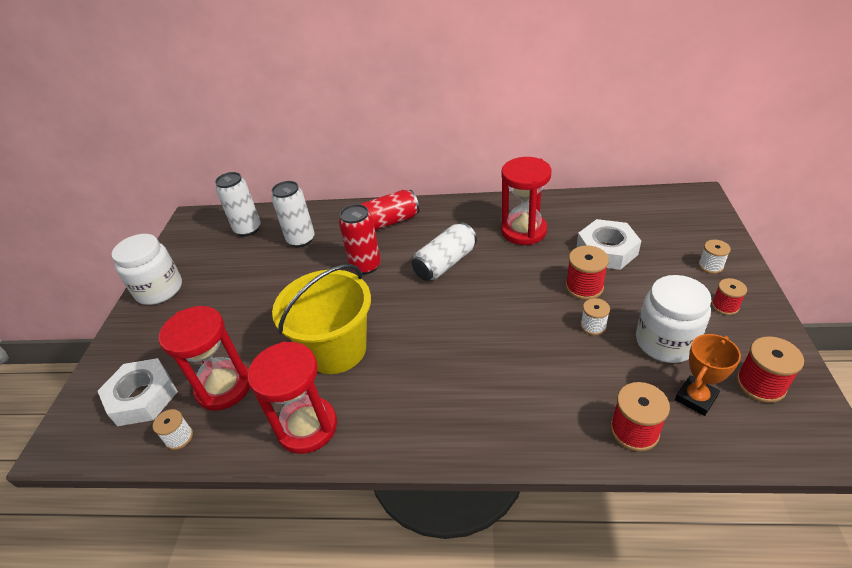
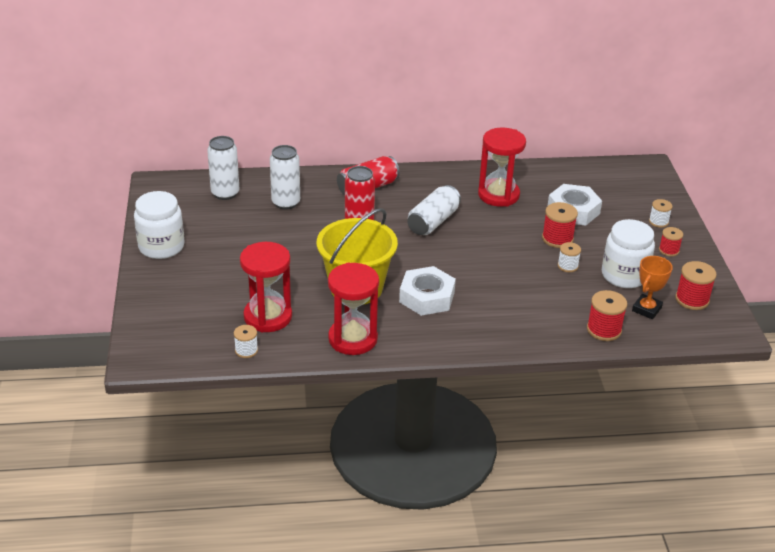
camera: 15 degrees left, 5 degrees down
(143, 397) = (197, 326): white nut -> white nut (427, 297)

